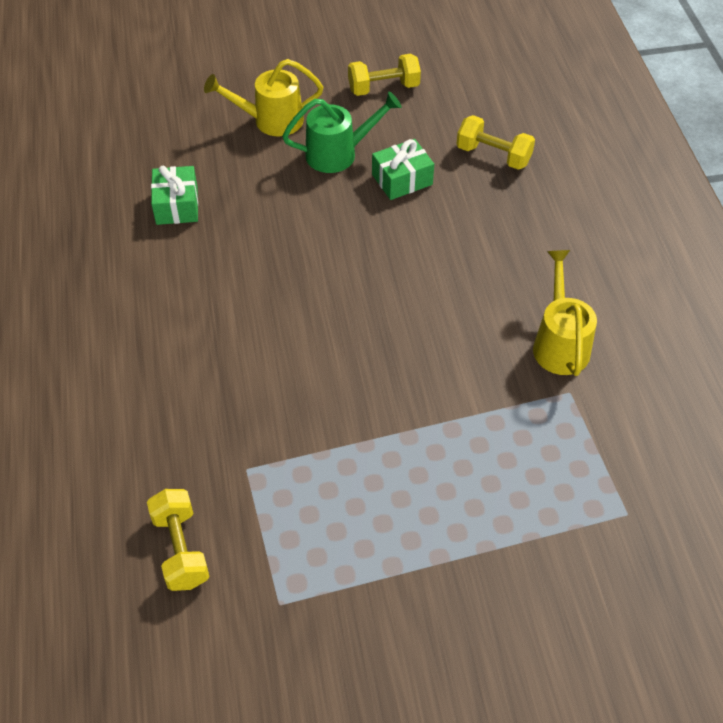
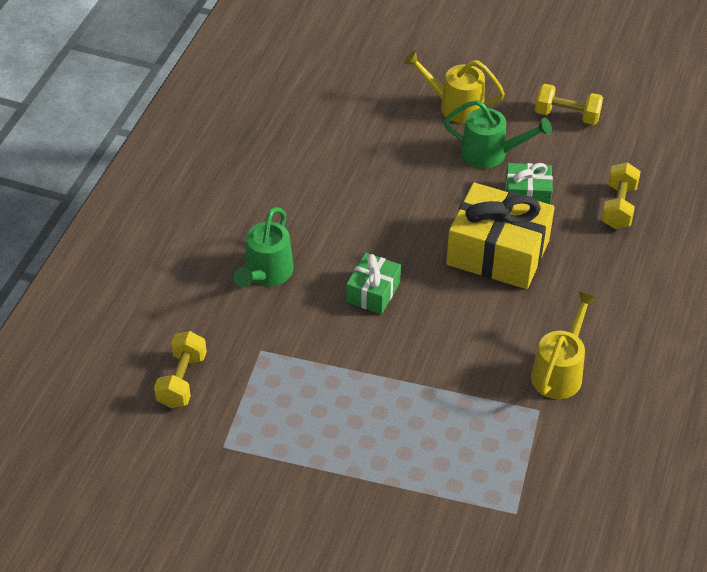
camera: 30 degrees right, 5 degrees down
(177, 205) = (337, 143): green gift -> green gift (373, 292)
(195, 380) = (266, 274): none -> green watering can
(415, 249) = (498, 252): none -> yellow gift
(493, 155) = (618, 207): yellow dumbbell -> yellow dumbbell turned 45 degrees clockwise

